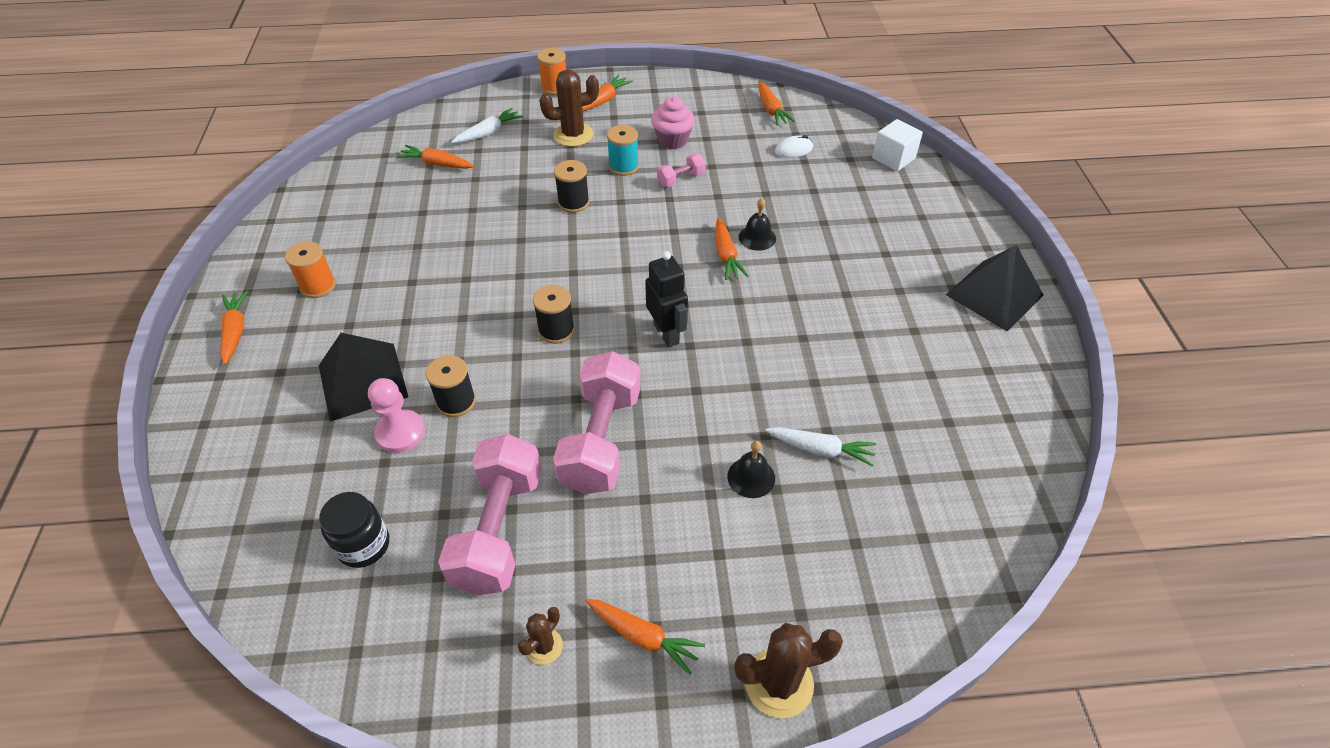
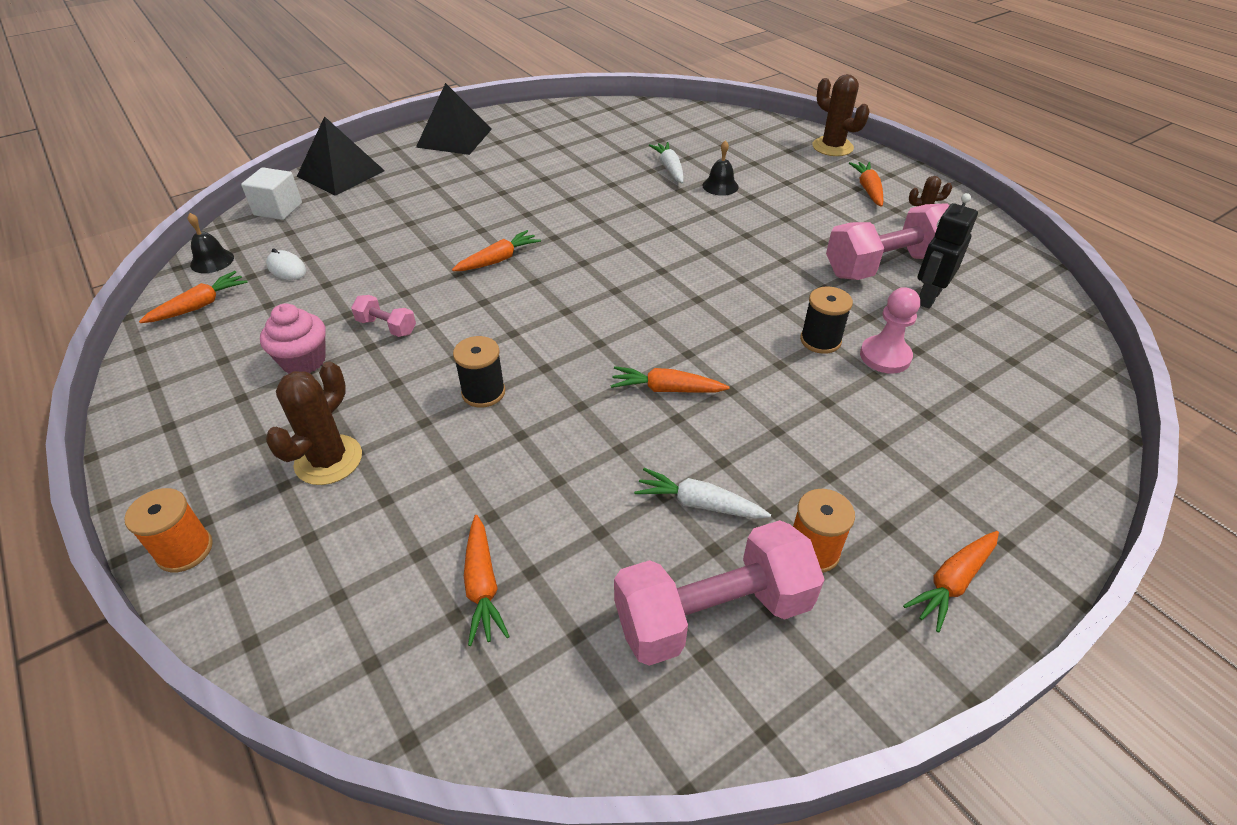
camera: 120 degrees left, 5 degrees down
(362, 381) = (873, 415): black pyramid -> black pyramid (341, 173)
(364, 545) = (981, 320): black jar -> none
(489, 133) = (363, 566): white carrot -> white carrot (699, 504)
(556, 330) = (684, 320): black spool -> none
(573, 135) = (328, 460): brown cactus -> brown cactus turned 75 degrees clockwise
(601, 439) = (764, 252): pink dumbbell -> pink dumbbell (712, 613)
(604, 100) = (214, 468): orange carrot -> orange carrot (666, 389)
(623, 166) = (384, 380): turquoise spool -> none
(666, 334) = (627, 259): black robot -> black robot (928, 297)
(757, 237) = (459, 250): black bell -> black bell (212, 261)

